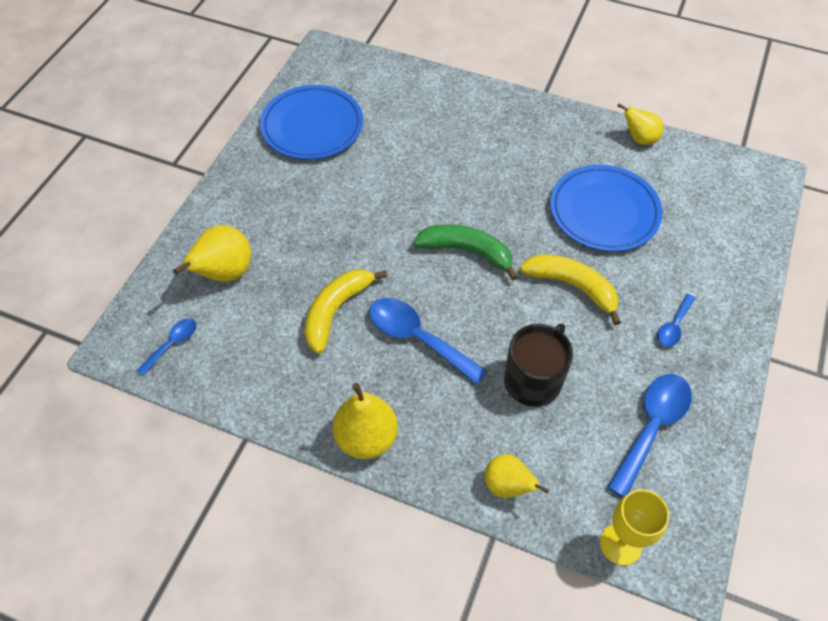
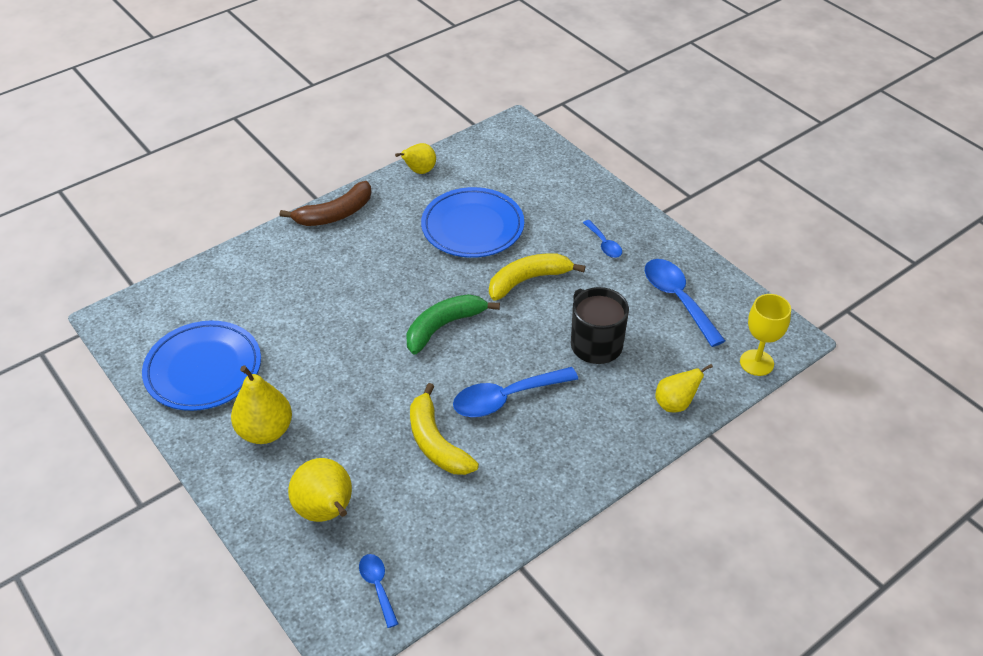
camera: 60 degrees left, 10 degrees down
(366, 438) = (578, 475): yellow pear -> yellow pear (265, 431)
(536, 112) = (335, 214): none -> brown banana

